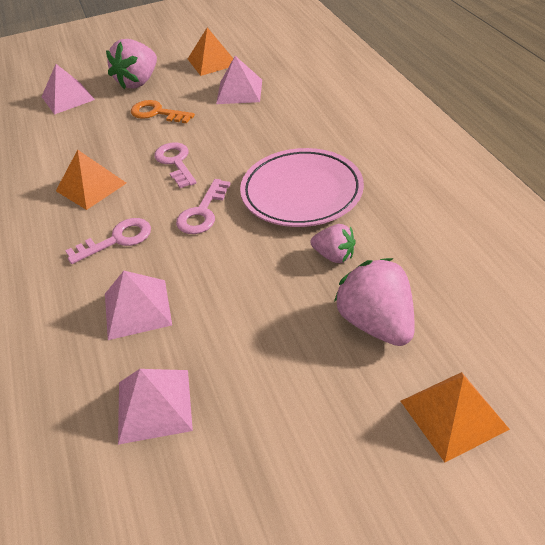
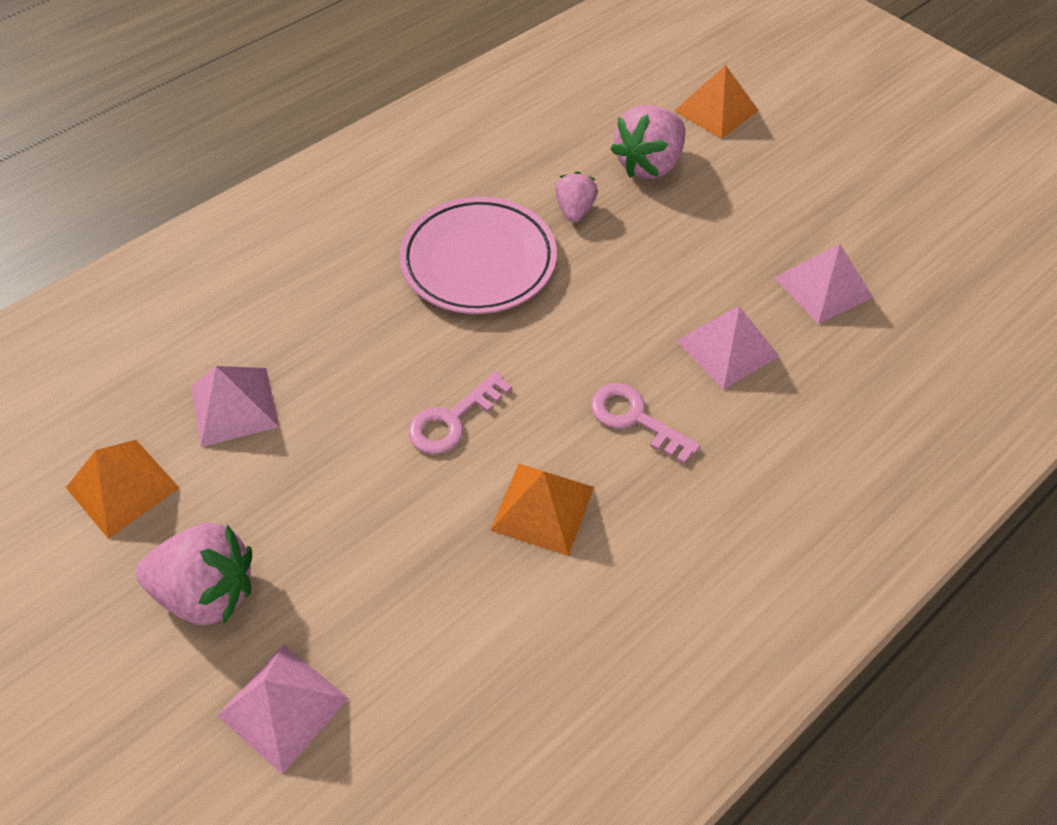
camera: 115 degrees left, 10 degrees up
(157, 113) = (319, 506): orange key -> none
(202, 212) = (549, 347): pink key -> none

